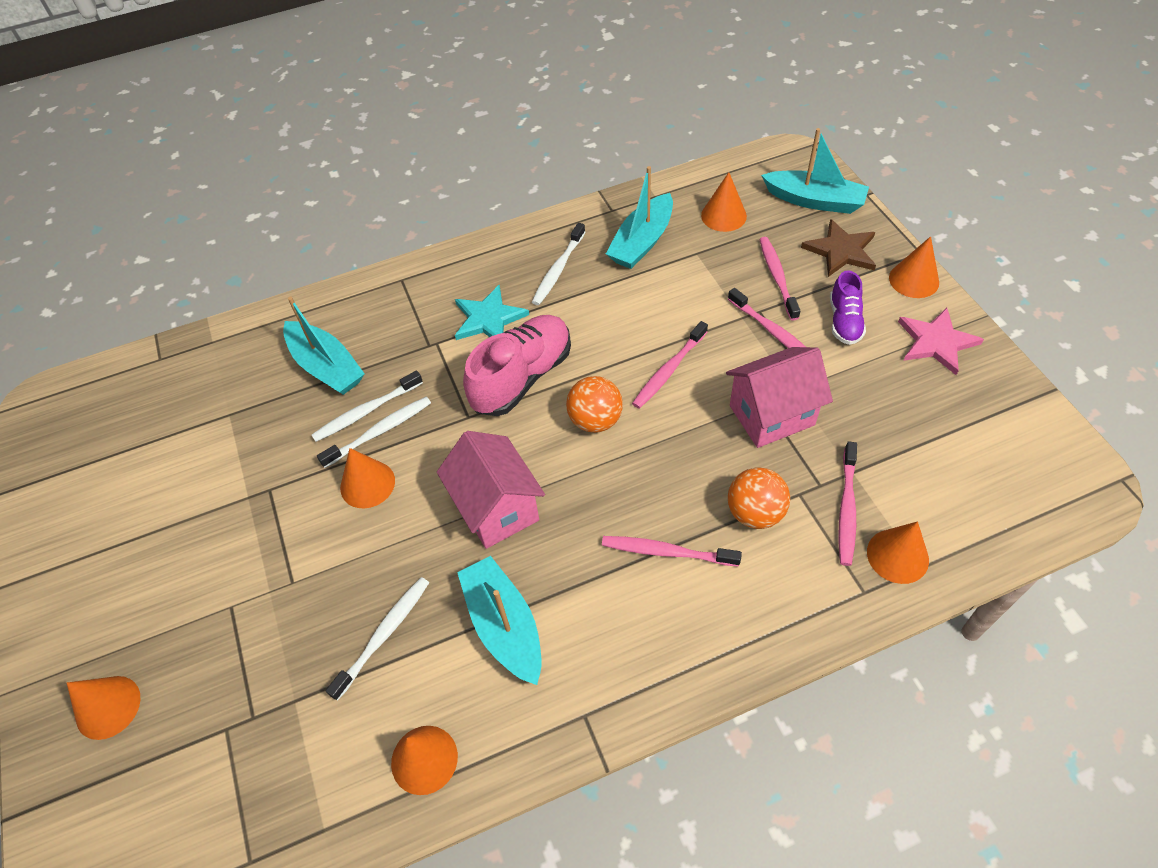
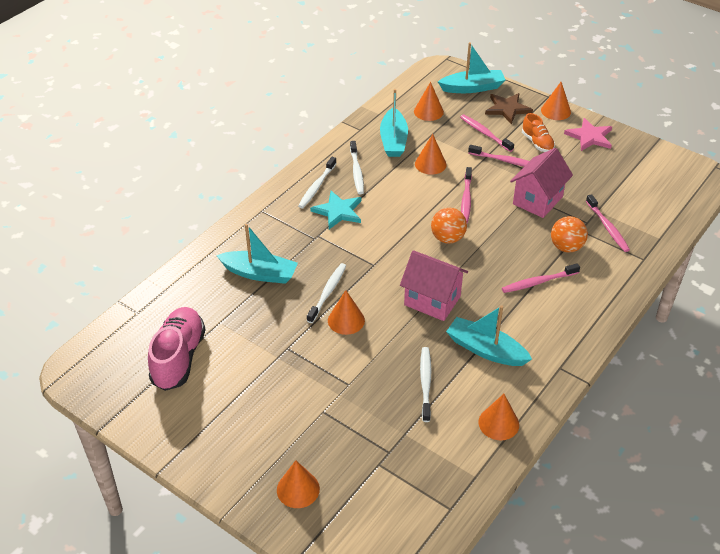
camera: 35 degrees left, 10 degrees down
(366, 411) = (309, 286): white toothbrush -> white toothbrush (317, 186)
(522, 377) = (387, 233): pink shoe -> pink shoe (179, 358)
(844, 321) = (537, 143): purple shoe -> orange shoe
(897, 556) = (646, 238): orange cone -> orange cone (430, 164)

